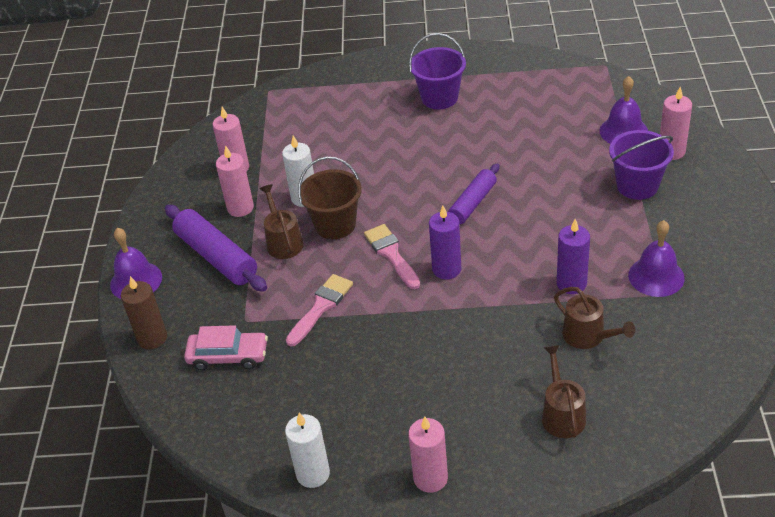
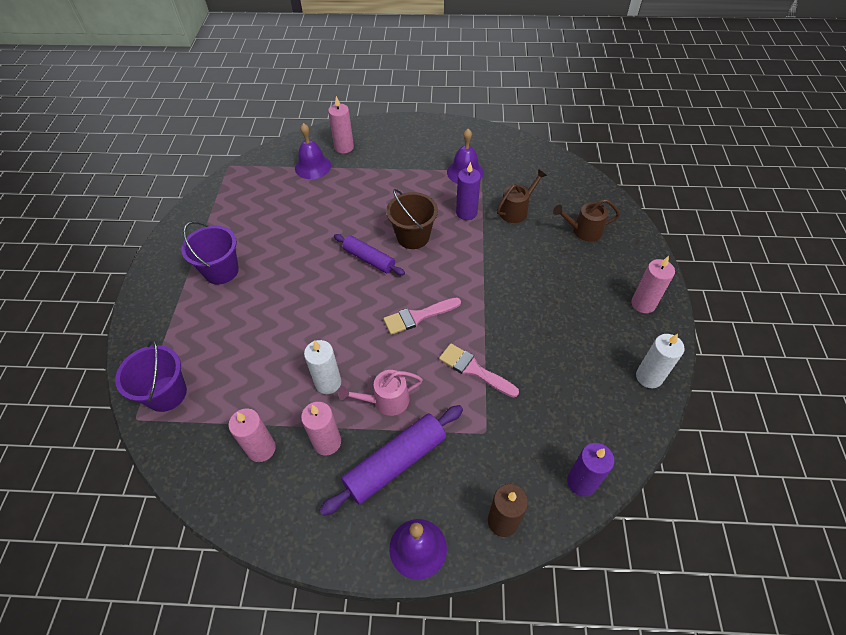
camera: 90 degrees left, 10 degrees up
(228, 356) = (528, 445): pink car -> none
(283, 242) = (386, 401): brown watering can -> pink watering can
(335, 225) = (372, 357): brown bucket -> brown bucket (413, 237)
(446, 269) = (441, 281): purple candle -> purple candle (581, 482)
(637, 186) = (375, 168): purple bucket -> purple bucket (166, 393)

